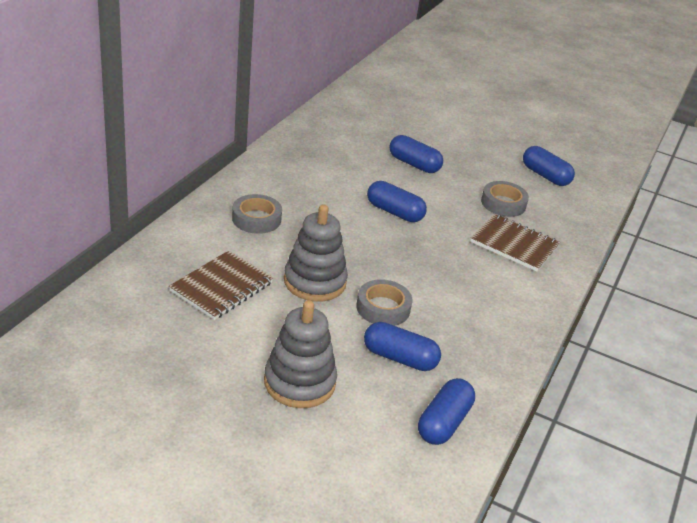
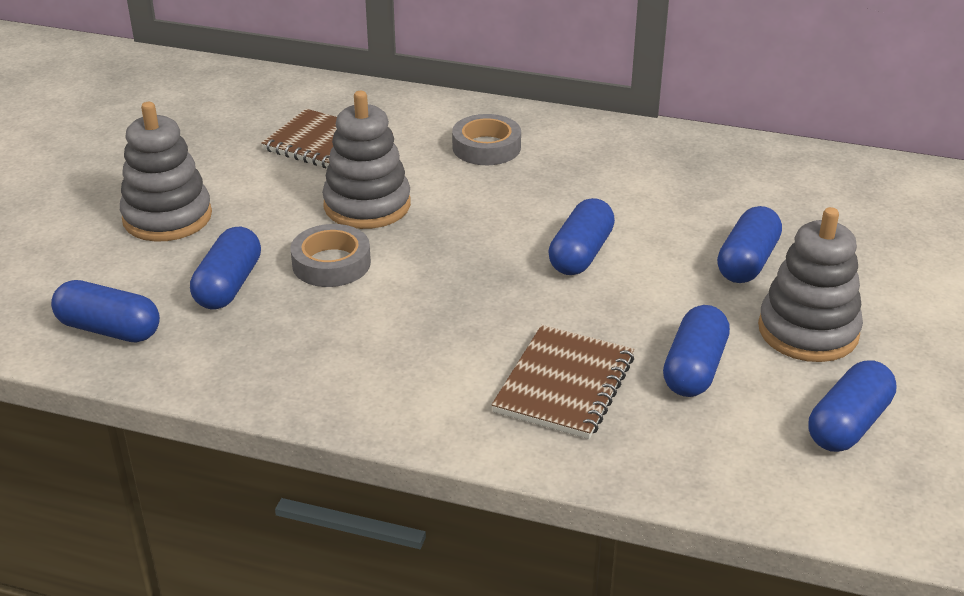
camera: 85 degrees right, 0 degrees up
(476, 165) = (808, 331): none -> grey stacking toy
(503, 203) = (694, 369): grey tape -> blue capsule

